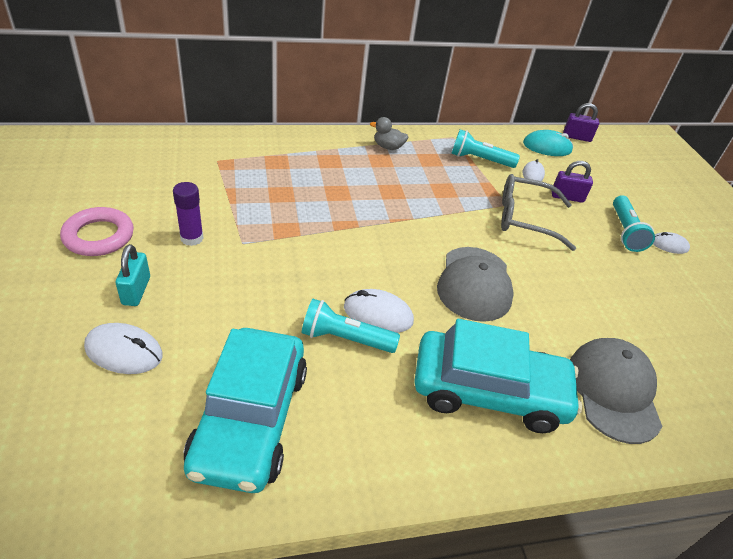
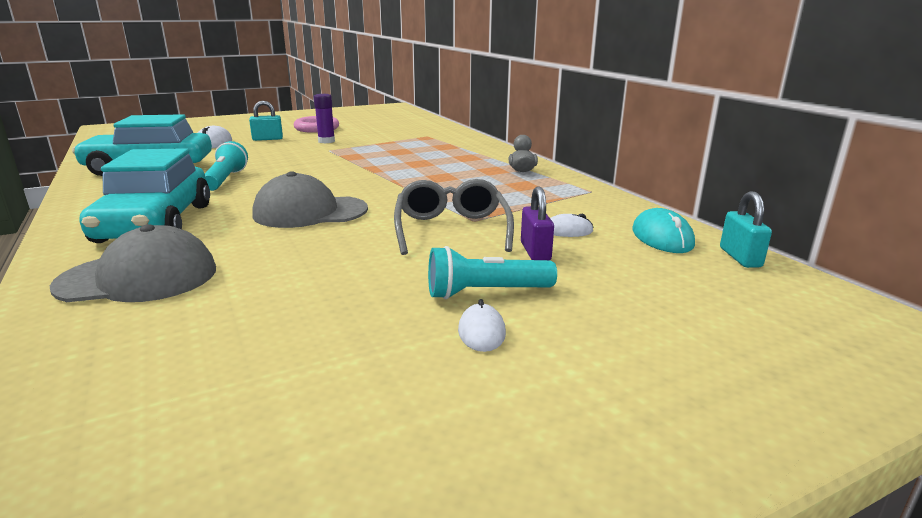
camera: 80 degrees right, 20 degrees down
(378, 314) = (256, 185): white mouse -> none
(480, 160) = (558, 204): turquoise flashlight -> none
(576, 137) = (740, 257): purple padlock -> turquoise padlock

